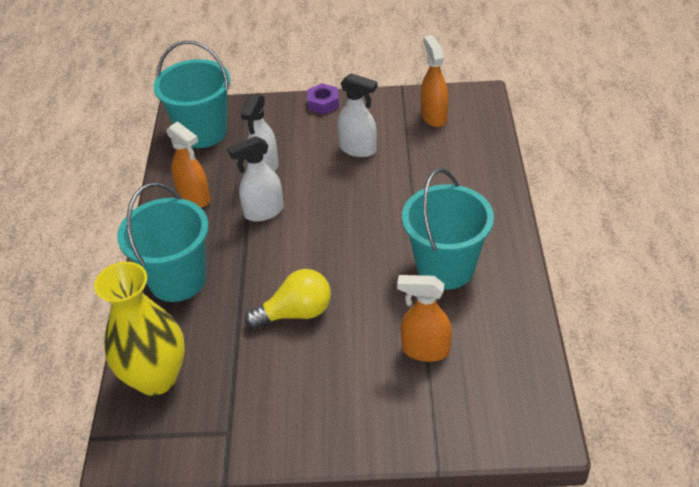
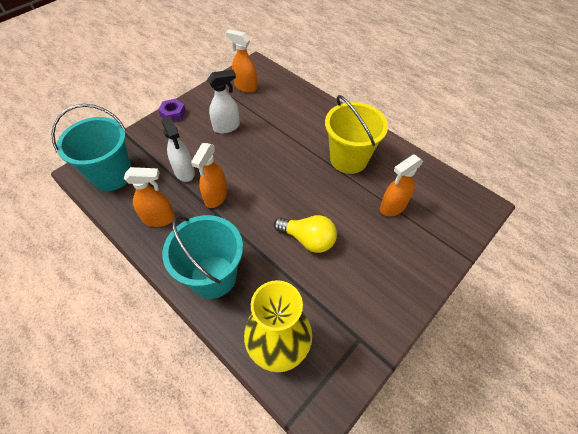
camera: 50 degrees left, 10 degrees up
(263, 212) = (216, 197): white spray bottle -> orange spray bottle
(296, 313) = (308, 239): yellow light bulb -> yellow light bulb turned 90 degrees clockwise
(445, 267) = (348, 159): turquoise bucket -> yellow bucket

